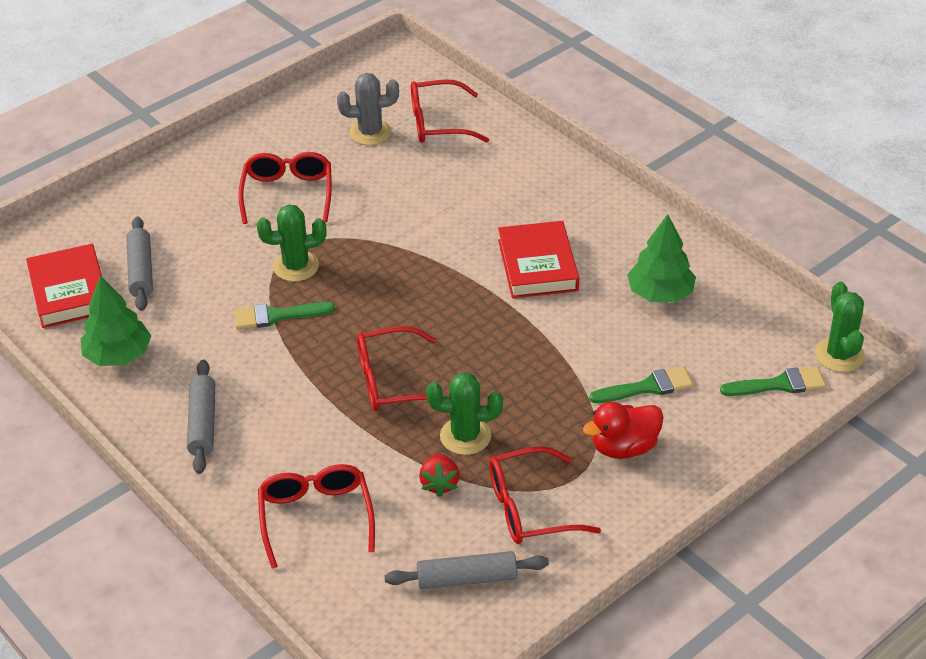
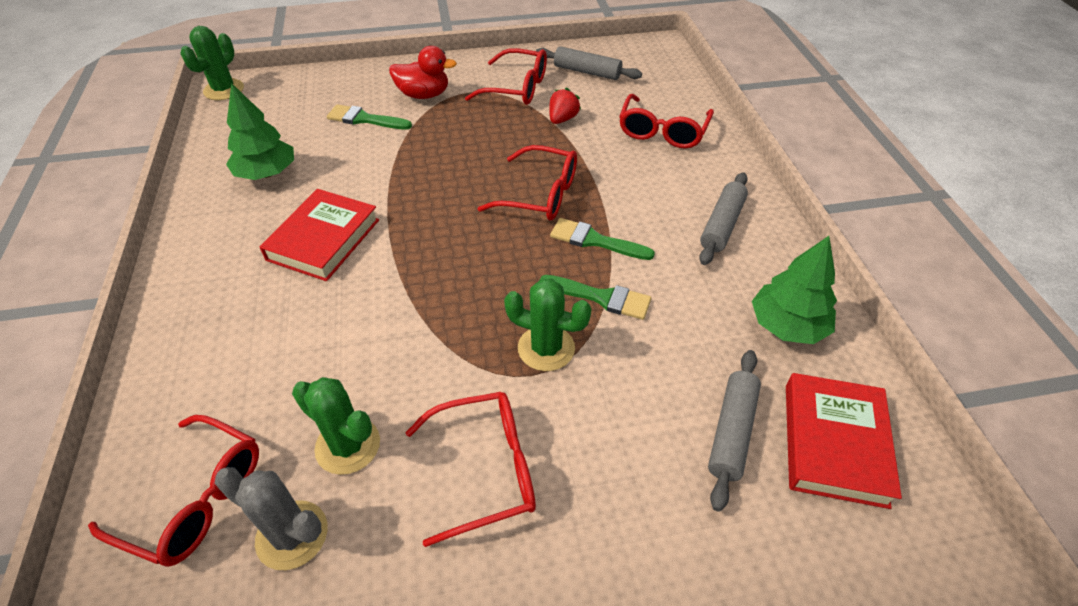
camera: 150 degrees left, 5 degrees up
(287, 194) = (485, 470): red glasses -> red glasses turned 135 degrees counterclockwise
(465, 436) = (519, 138): green cactus -> green cactus (348, 445)
(779, 384) = (284, 89): green brush -> green brush (595, 240)

